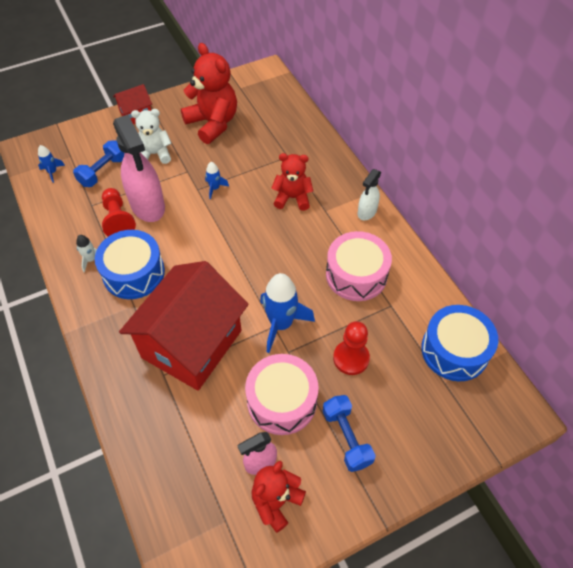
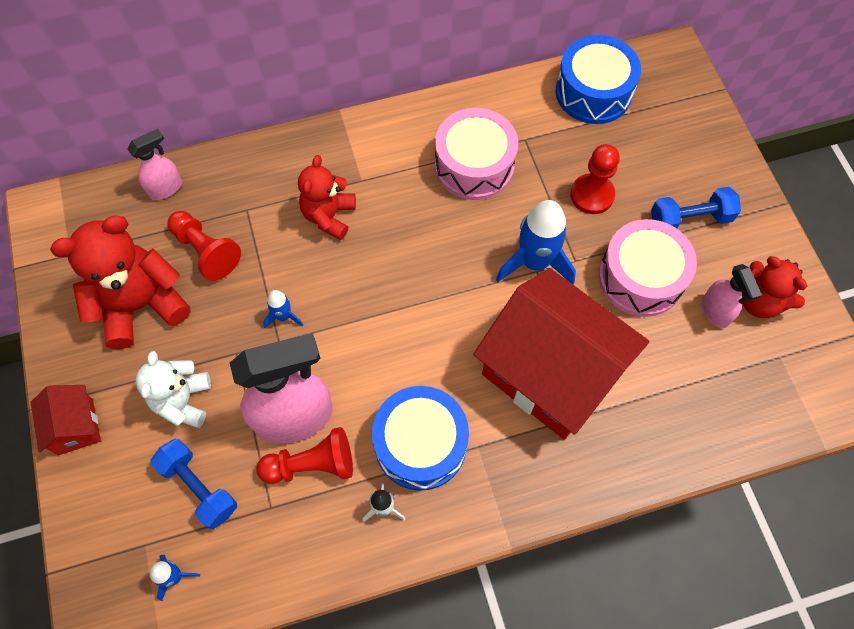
camera: 80 degrees left, 10 degrees up
(253, 144) = (206, 251): none -> red pawn
(294, 117) = (166, 188): none -> pink spray bottle
(367, 212) = (376, 133): white spray bottle -> none

